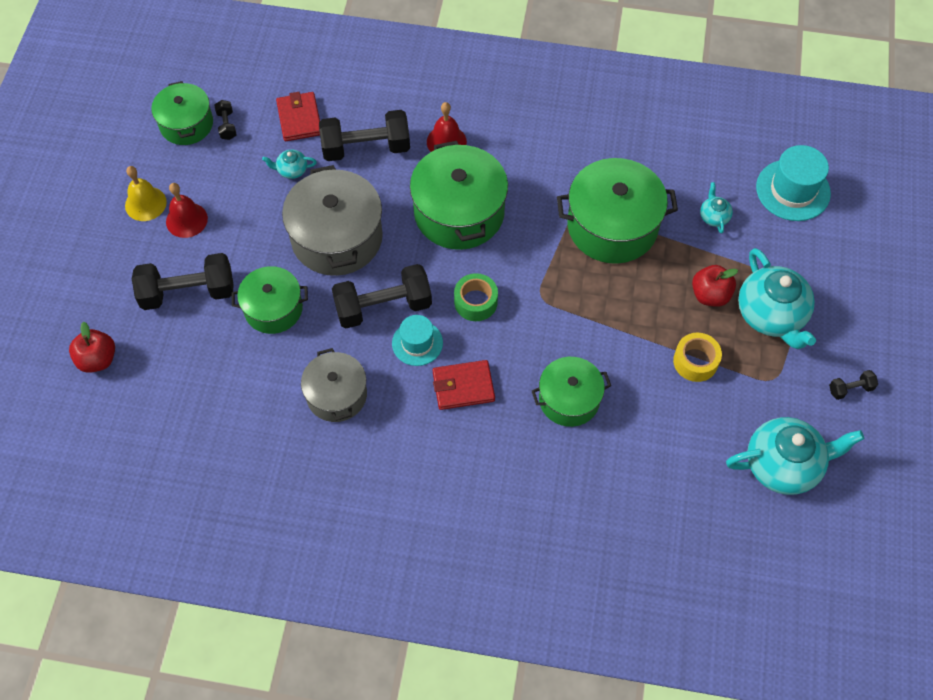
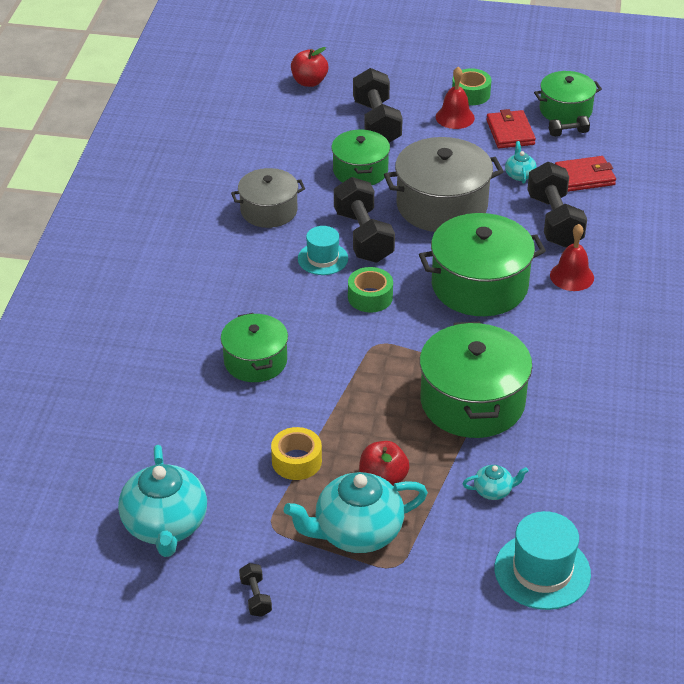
camera: 90 degrees right, 20 degrees down
(145, 203) = (471, 94): yellow bell -> green tape
(463, 386) = (273, 289): red wallet -> red wallet (510, 132)

